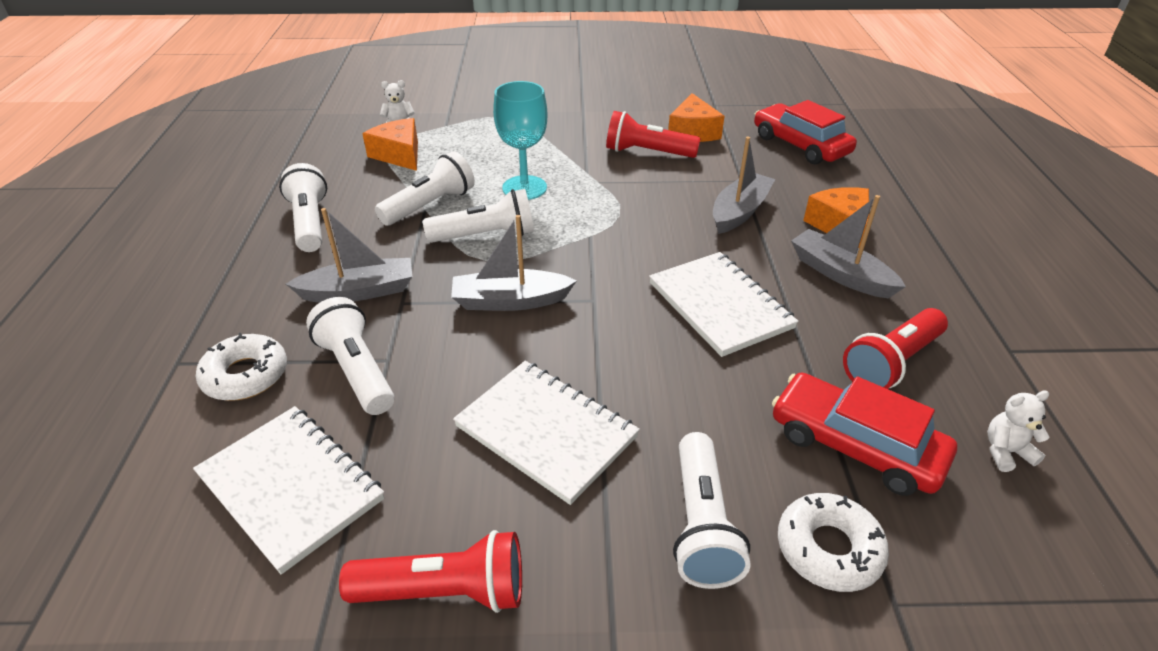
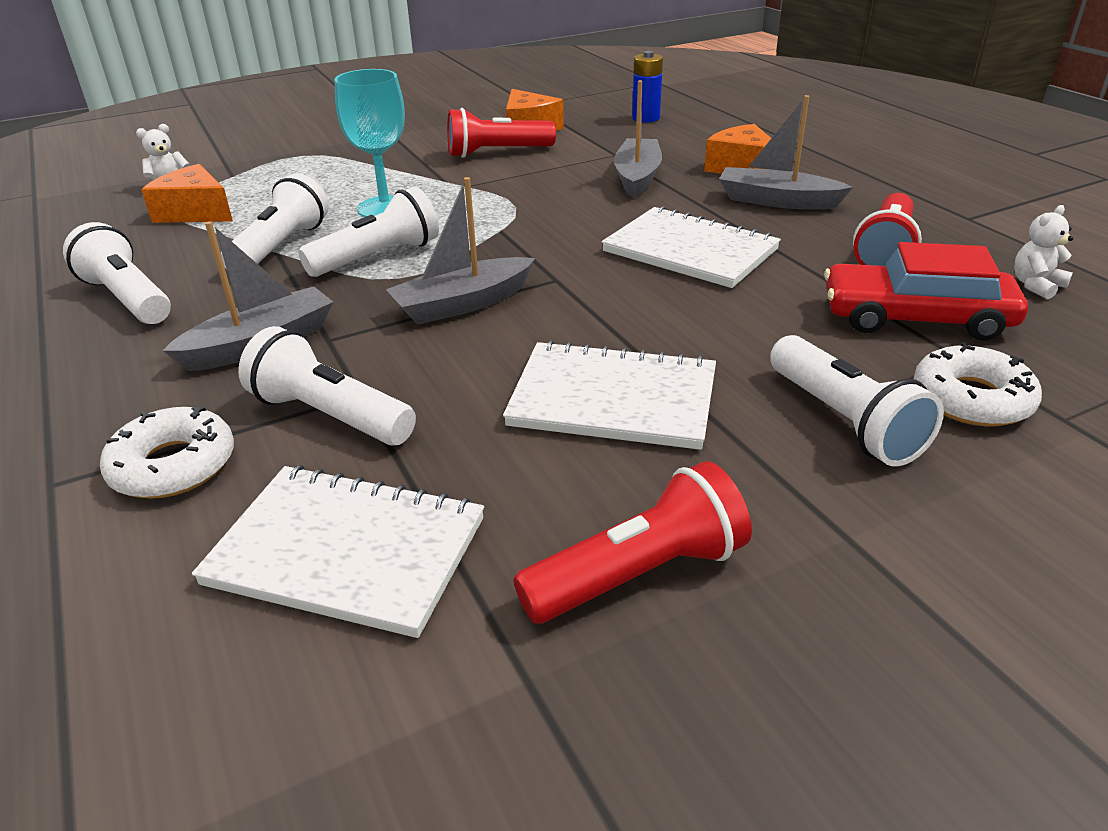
camera: 25 degrees left, 5 degrees down
(800, 145) = (646, 118): red car -> blue battery

